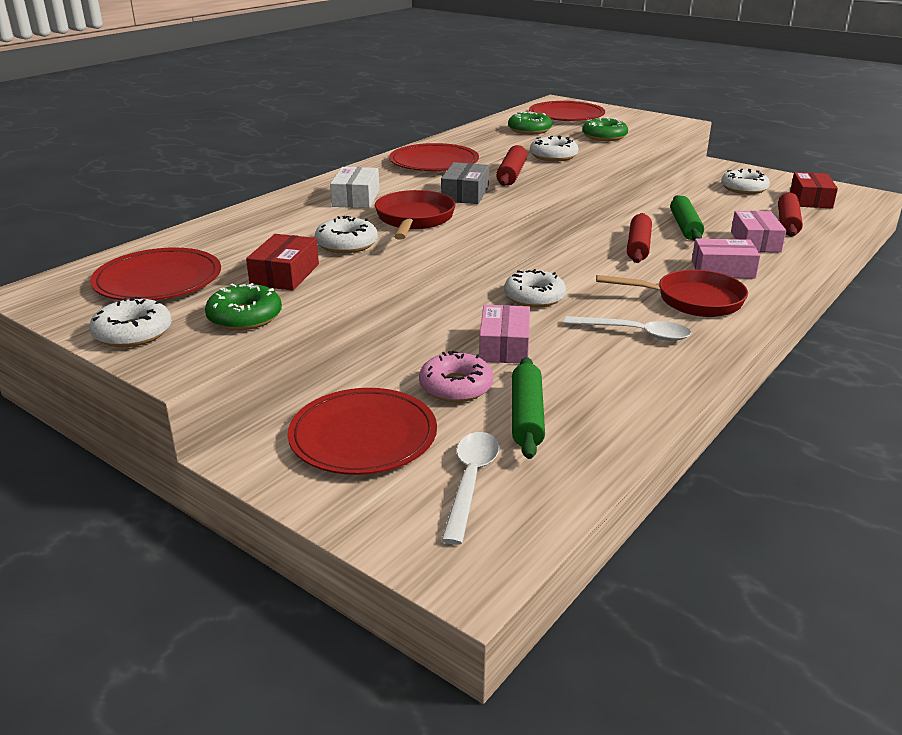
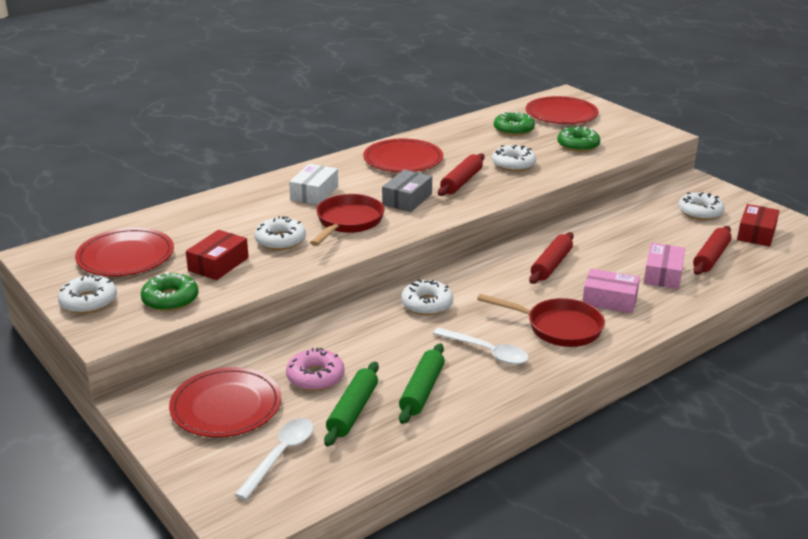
camera: 15 degrees right, 0 degrees up
(504, 346) = (373, 347): pink box -> none
(685, 226) = (610, 249): green rolling pin -> green rolling pin (422, 390)

